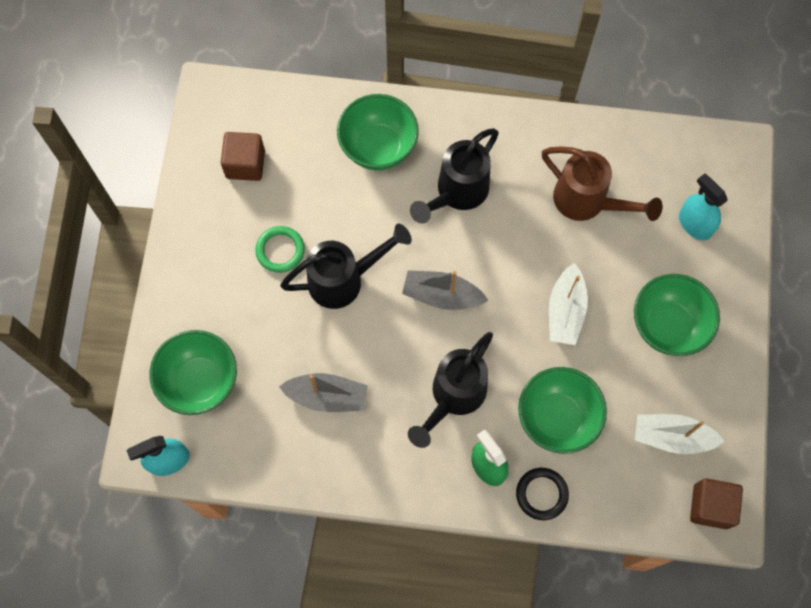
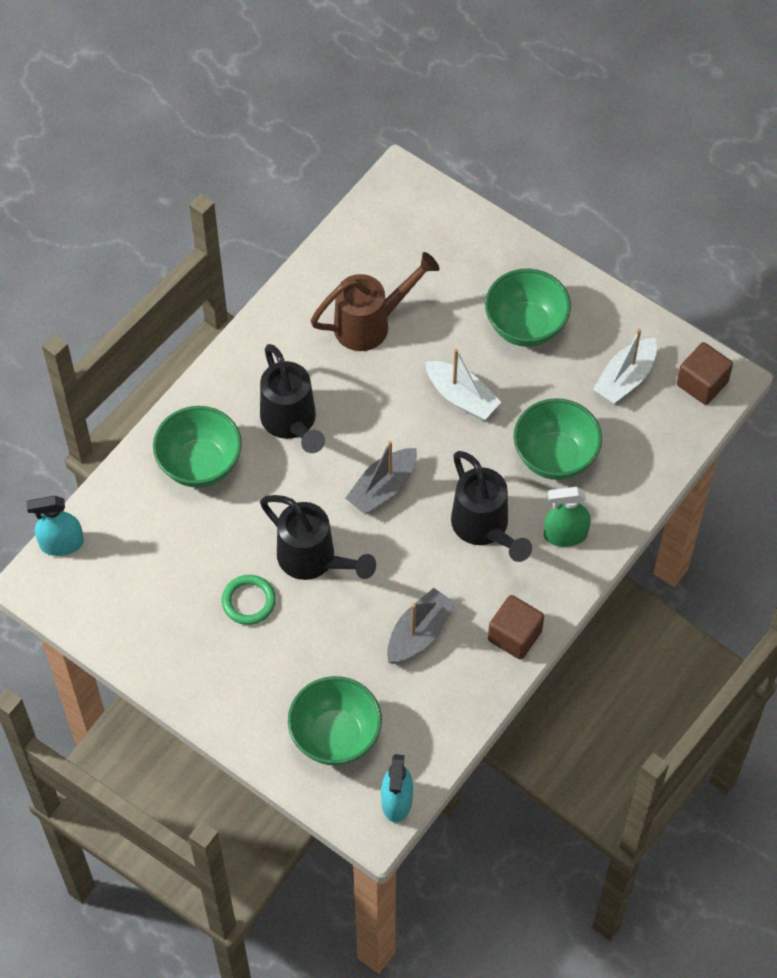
camera: 60 degrees left, 10 degrees down
(245, 164) = (138, 588): brown cube -> brown cube (514, 635)
(345, 279) = (314, 560): black watering can -> black watering can turned 120 degrees clockwise
(541, 494) = (615, 505): black ring -> none
(694, 224) = (447, 253): turquoise spray bottle -> turquoise spray bottle (61, 544)

